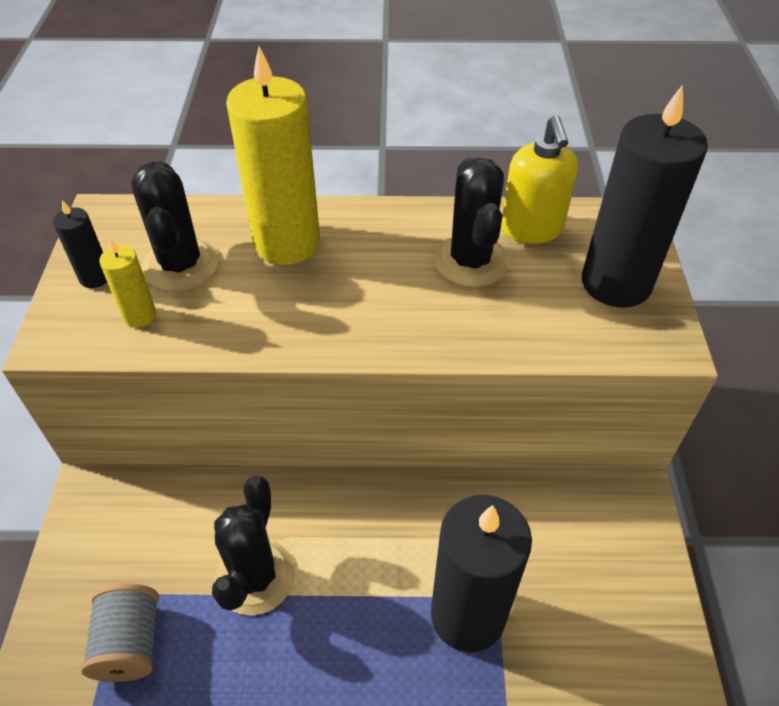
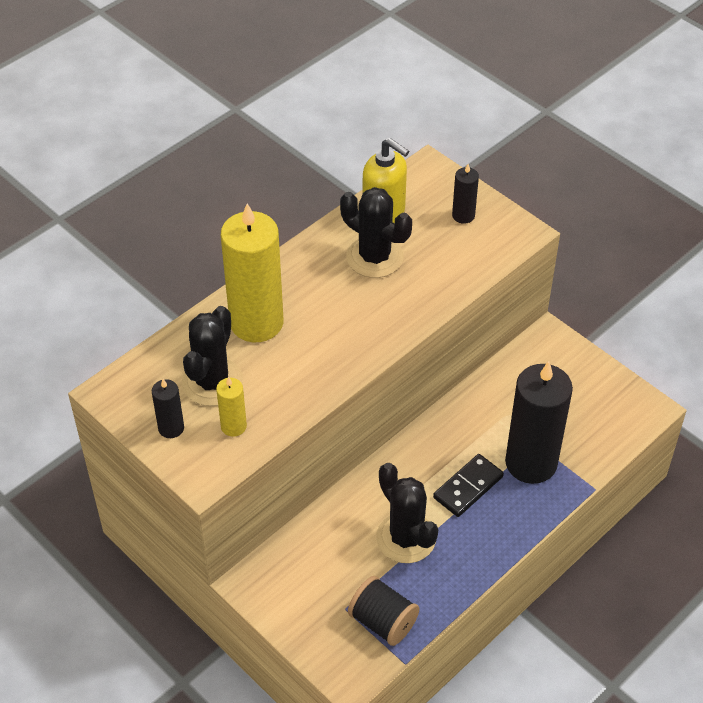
camera: 45 degrees left, 0 degrees up
(130, 643) = (383, 622): grey spool -> black spool
(180, 265) = (212, 382): black cactus -> black cactus turned 75 degrees clockwise
(373, 581) = (468, 487): none -> black domino
(616, 283) = (463, 215): black candle -> black candle, size x0.45

